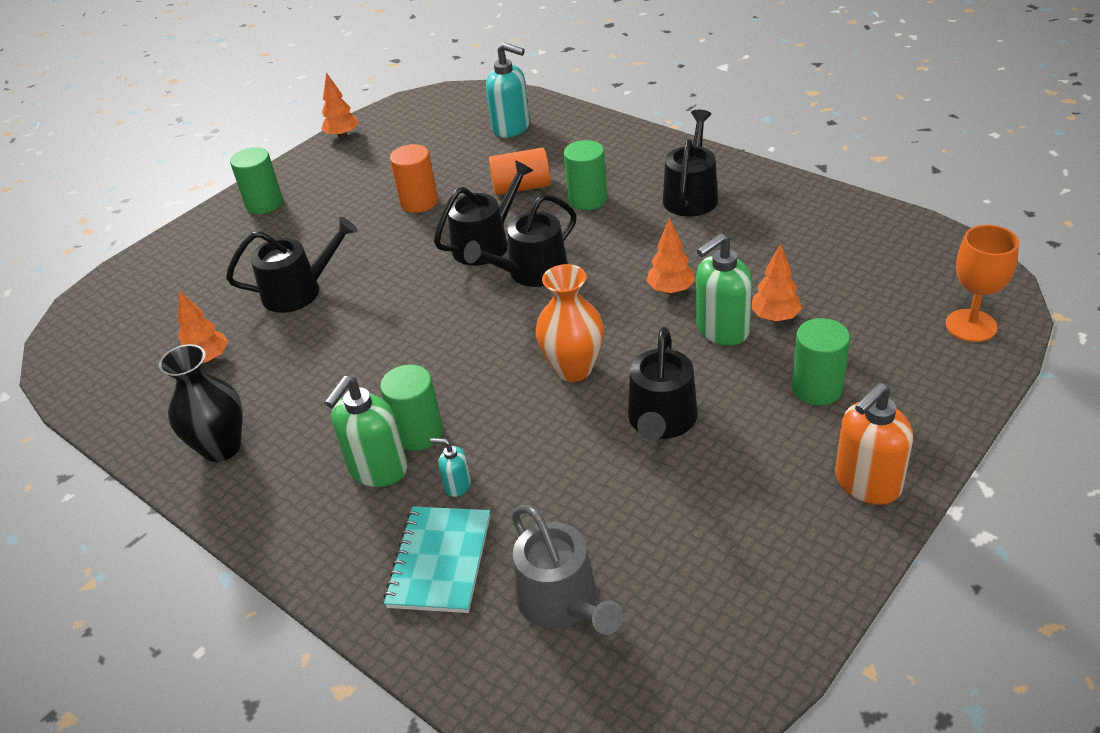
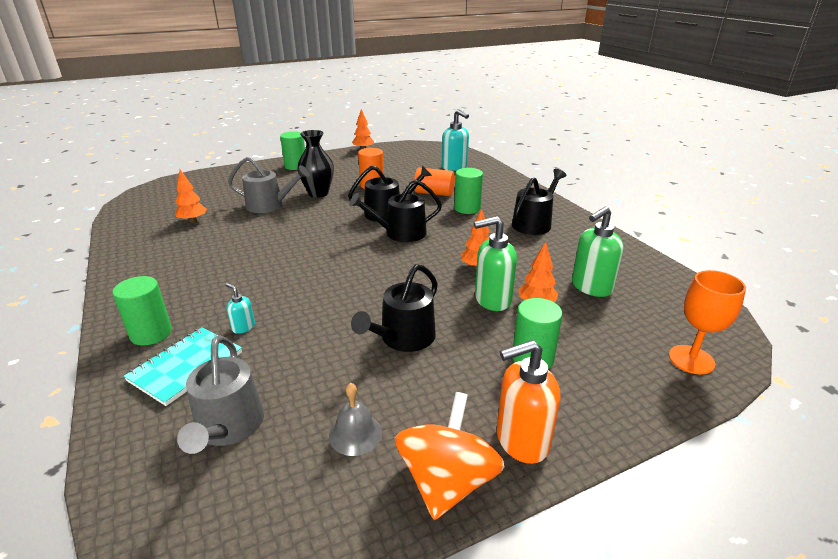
camera: 20 degrees right, 10 degrees down
(221, 447) = (150, 262): black vase -> black vase (318, 193)
(299, 291) = (269, 205): black watering can -> grey watering can
(377, 469) = (211, 302): green soap dispenser -> green soap dispenser (591, 287)
(418, 433) = (253, 291): green cylinder -> green cylinder (151, 333)
(573, 369) = (376, 289): orange vase -> none
(702, 549) = (355, 434): none -> grey bell
(828, 553) = (447, 481): none -> orange spinning top

